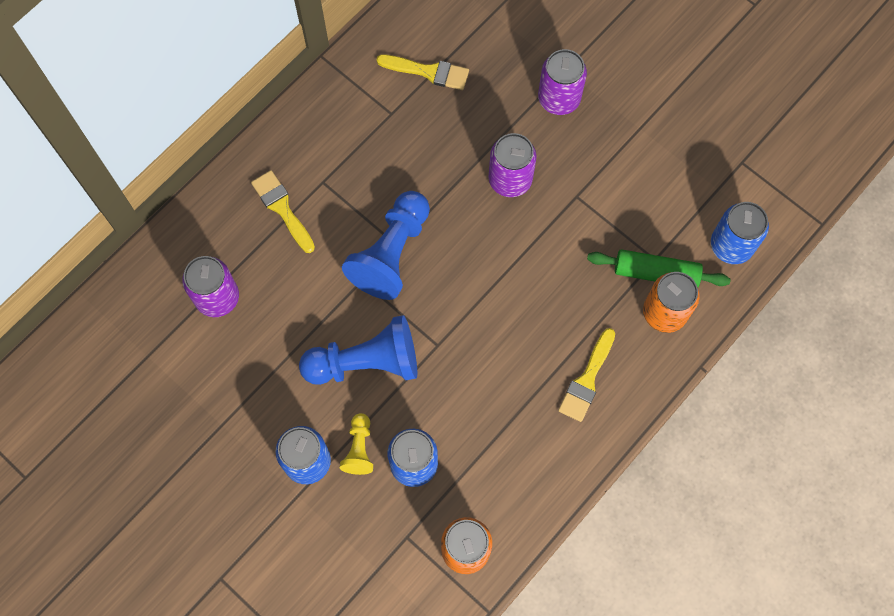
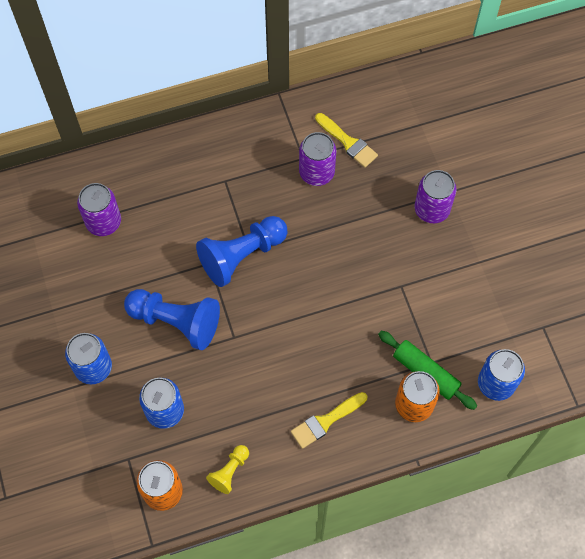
camera: 30 degrees right, 5 degrees down
(282, 208) = (185, 184): yellow brush -> none
(359, 448) = (134, 379): yellow pawn -> yellow pawn (229, 471)
(510, 179) = (359, 248): purple can -> purple can (316, 172)

